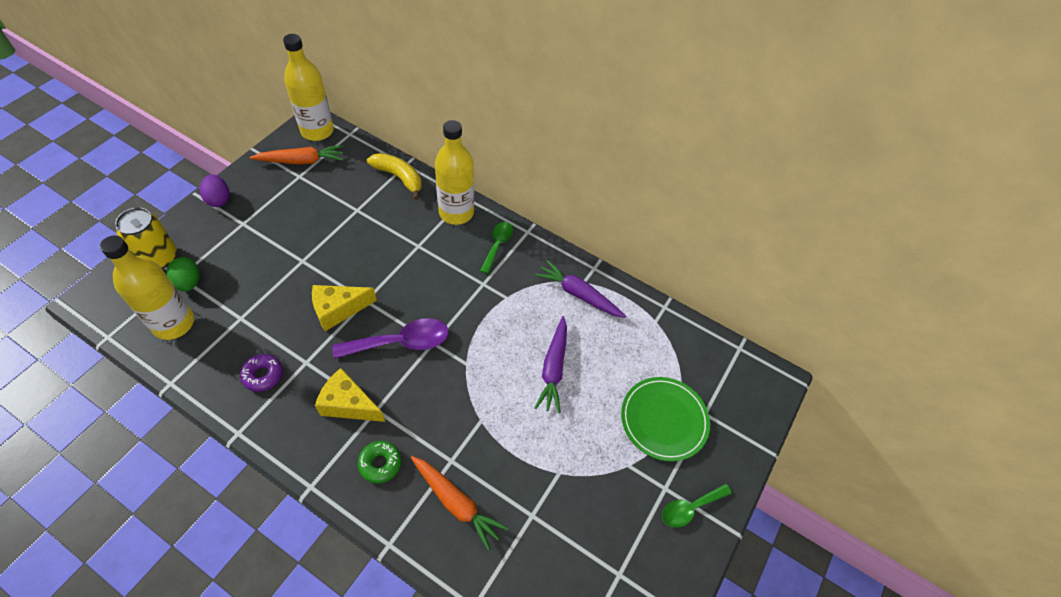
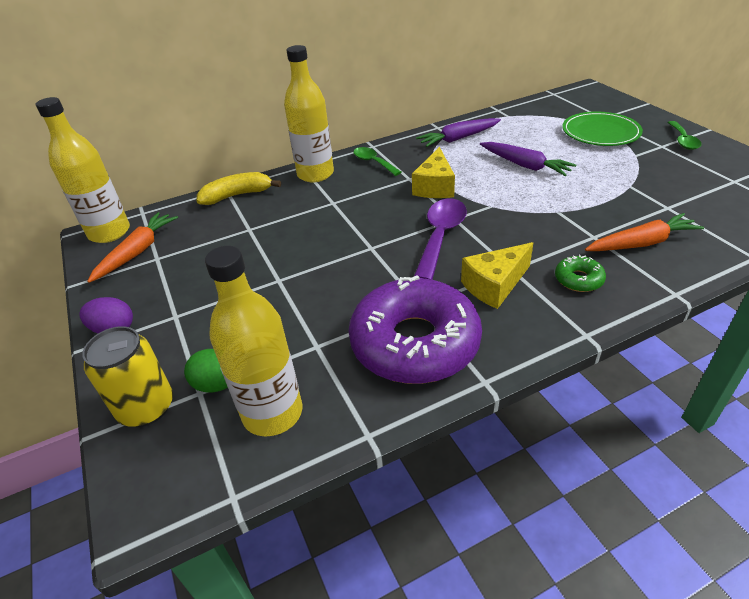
camera: 50 degrees left, 15 degrees down
(263, 375) = (415, 343): purple donut -> purple donut, size x2.46
(338, 310) = (368, 267): yellow cheese -> yellow cheese (435, 187)

